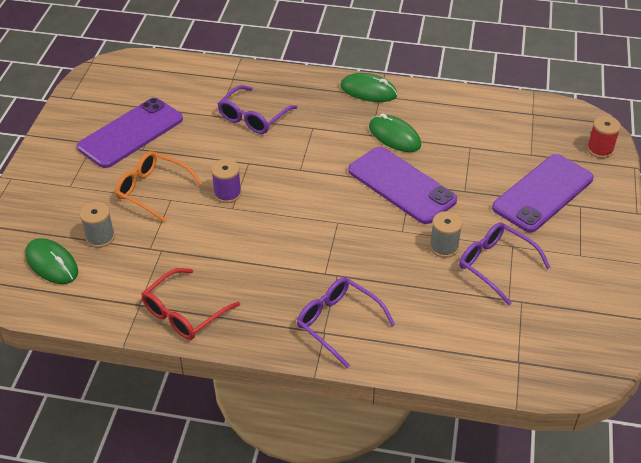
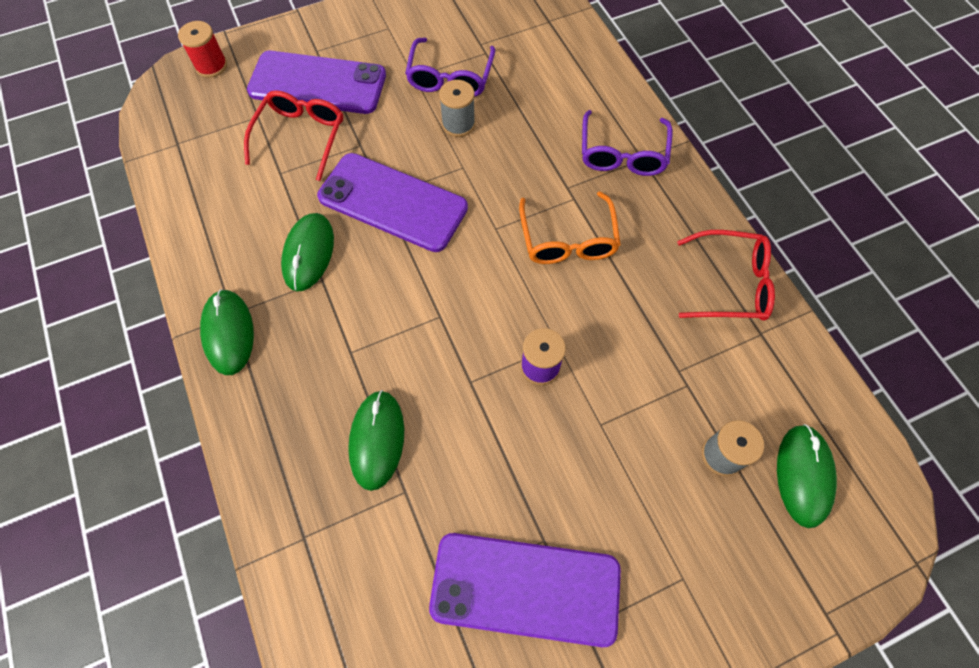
camera: 125 degrees left, 20 degrees up
(152, 190) = (604, 459): orange glasses -> orange glasses (568, 239)
(253, 117) = (377, 440): purple glasses -> green mouse
(401, 185) = (393, 202): purple phone -> purple phone turned 75 degrees counterclockwise
(495, 166) = (300, 137): none -> red glasses

